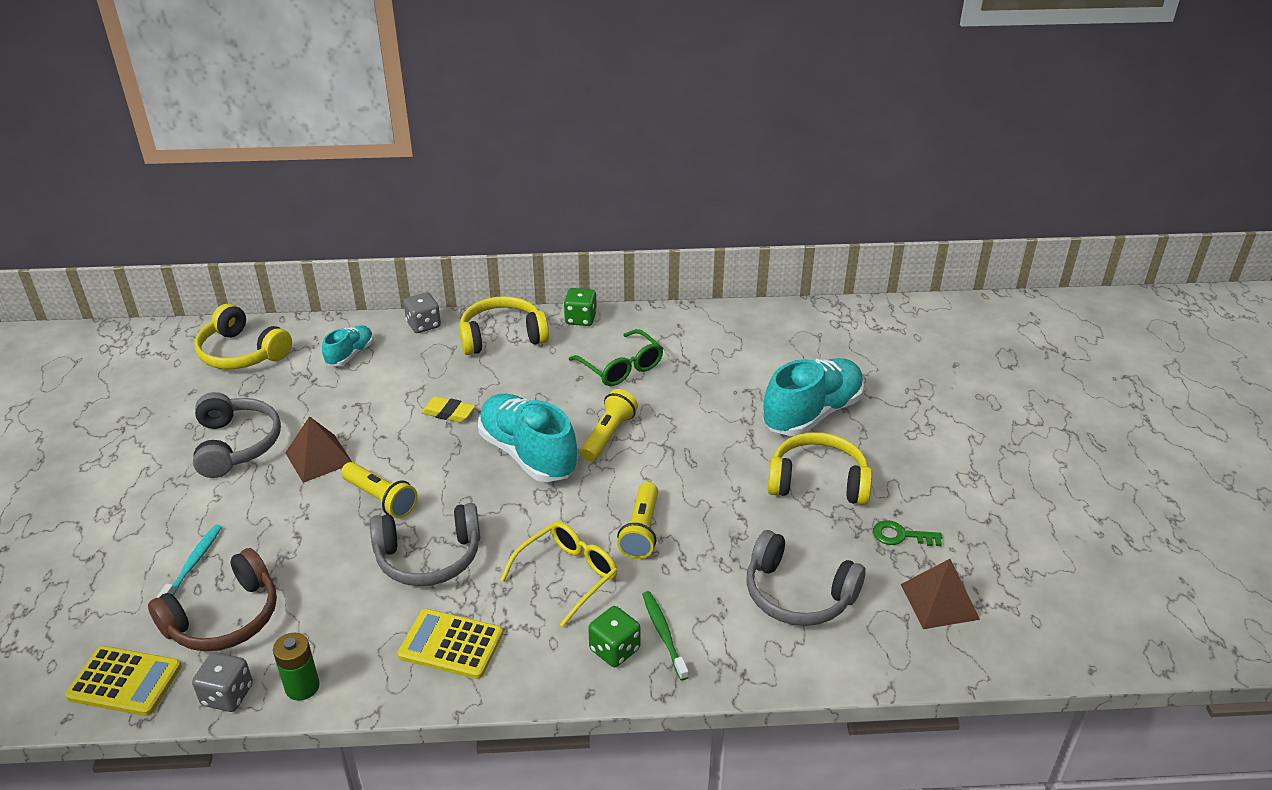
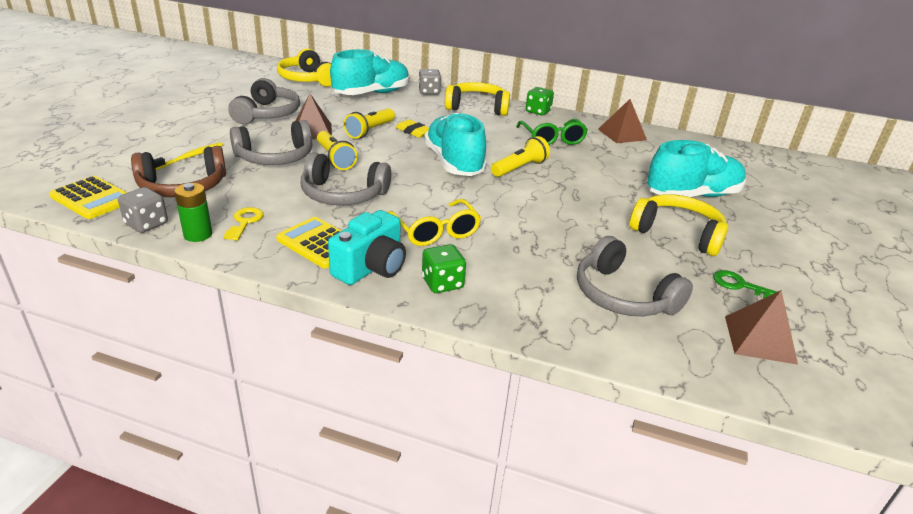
camera: 20 degrees right, 5 degrees down
(193, 563) = (190, 157): turquoise toothbrush -> yellow toothbrush
(304, 523) = (275, 157): none -> grey headphones
(343, 646) = (245, 222): none -> yellow key
(350, 354) = (372, 94): turquoise shoe -> turquoise shoe, size x1.92
(528, 657) = (371, 267): none -> turquoise camera
(567, 576) = (435, 231): yellow glasses -> yellow glasses turned 90 degrees clockwise
(641, 531) = (511, 222): yellow flashlight -> yellow flashlight (370, 131)
(663, 633) = (489, 286): green toothbrush -> none
(697, 330) = (622, 134): none -> brown pyramid

